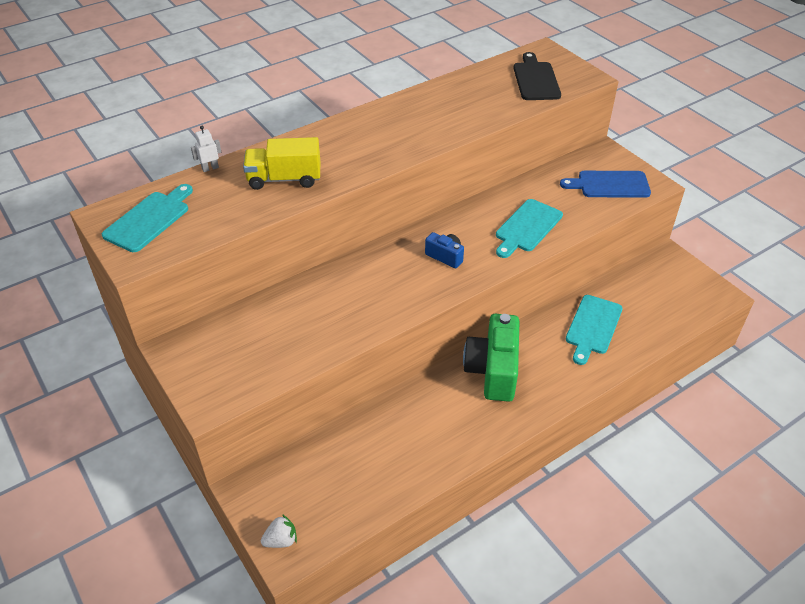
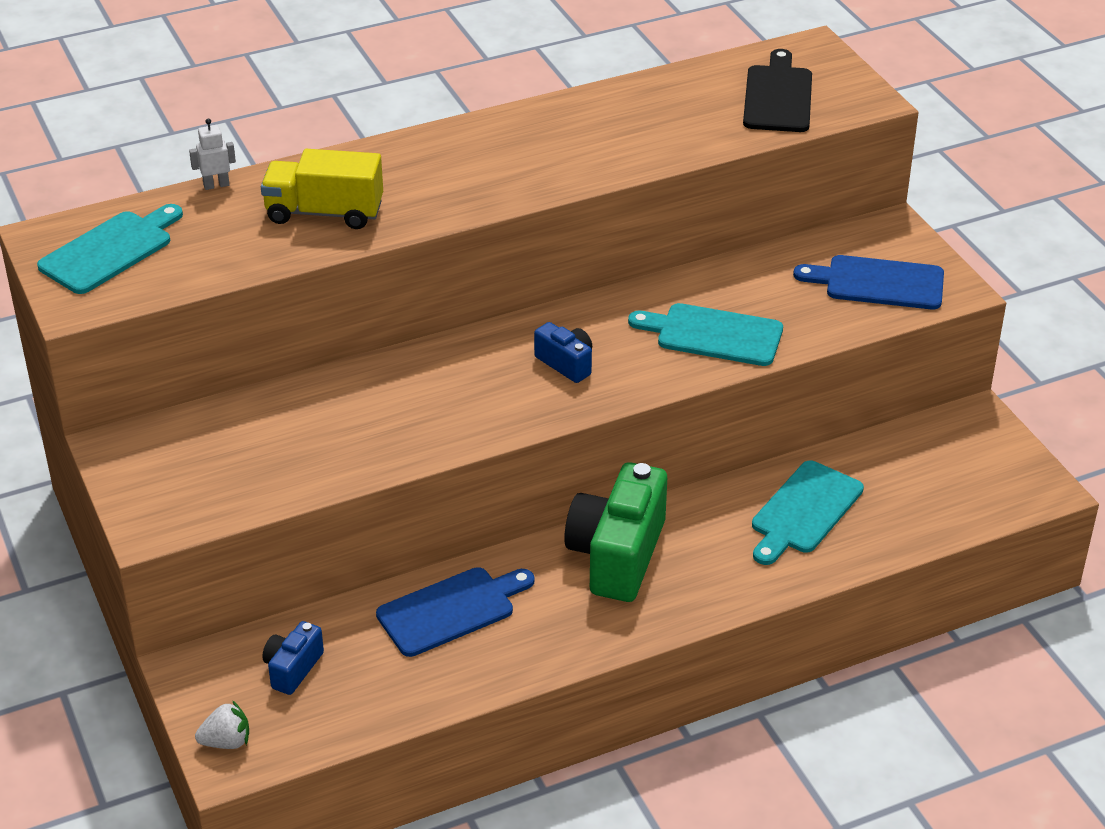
camera: 10 degrees right, 5 degrees down
(312, 479) = (292, 669): none -> blue camera
(402, 422) = (451, 610): none -> blue cutting board
(527, 227) = (713, 334): turquoise cutting board -> turquoise cutting board turned 60 degrees clockwise

